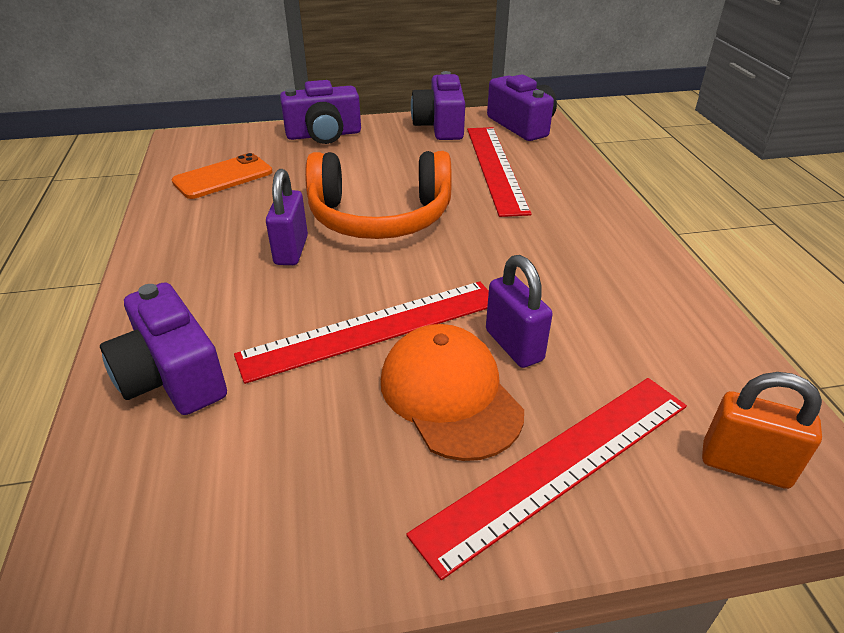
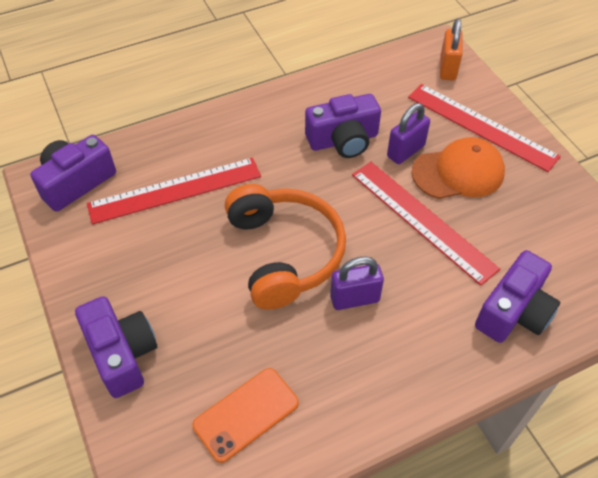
camera: 105 degrees left, 15 degrees up
(223, 177) = (246, 414): orange phone -> orange phone turned 75 degrees counterclockwise
(440, 126) = (84, 249): purple camera -> purple camera (343, 140)
(450, 395) = (458, 172): orange cap -> orange cap turned 150 degrees counterclockwise

